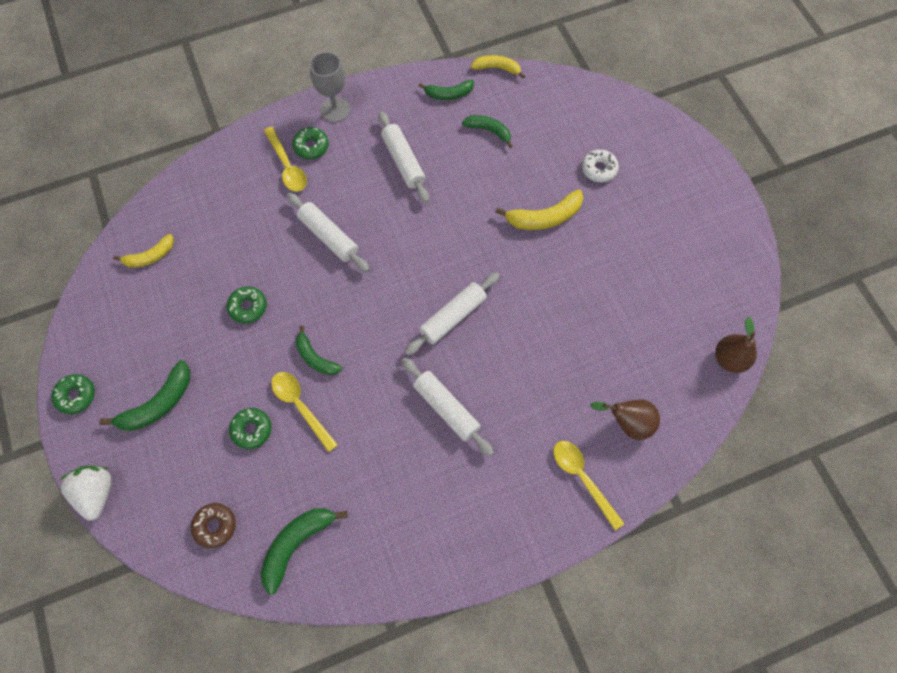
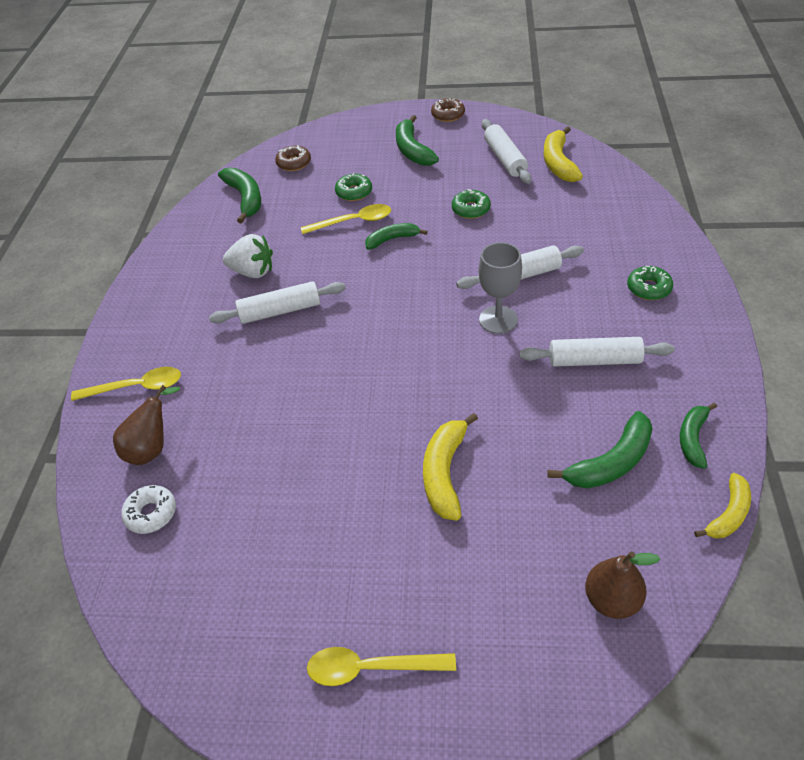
camera: 120 degrees right, 20 degrees down
(76, 395) = (448, 115): green donut -> brown donut
(96, 493) = (364, 116): white strawberry -> white strawberry (252, 272)
(150, 256) = (558, 163): yellow banana -> yellow banana, size x1.51
(287, 166) = (628, 265): yellow spoon -> yellow spoon (371, 668)
(335, 110) = (699, 320): grey goblet -> grey goblet (498, 320)
(453, 317) = (369, 344): white rolling pin -> white rolling pin (505, 158)
(489, 131) = (611, 462): green banana -> green banana, size x1.51
(599, 169) = (490, 572): white donut -> white donut (151, 513)
(729, 359) = (132, 592): brown pear -> brown pear (612, 600)

